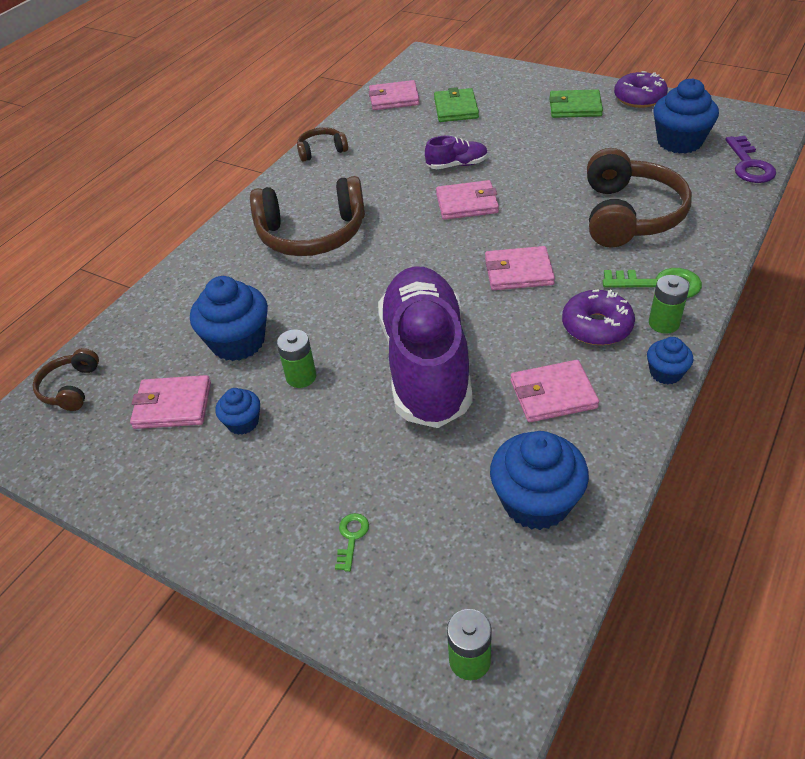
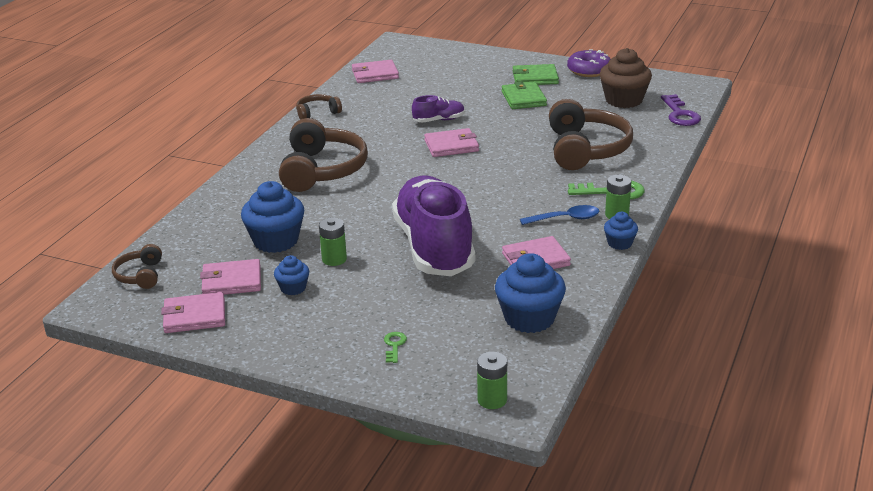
camera: 10 degrees left, 15 degrees down
(312, 234) = (322, 170): brown headphones -> brown headphones turned 75 degrees counterclockwise
(456, 108) = (431, 80): green wallet -> green wallet (523, 98)
(518, 272) = (500, 188): pink wallet -> pink wallet (194, 316)
(596, 326) = (565, 219): purple donut -> blue spoon
(679, 142) = (624, 100): blue cupcake -> brown cupcake

